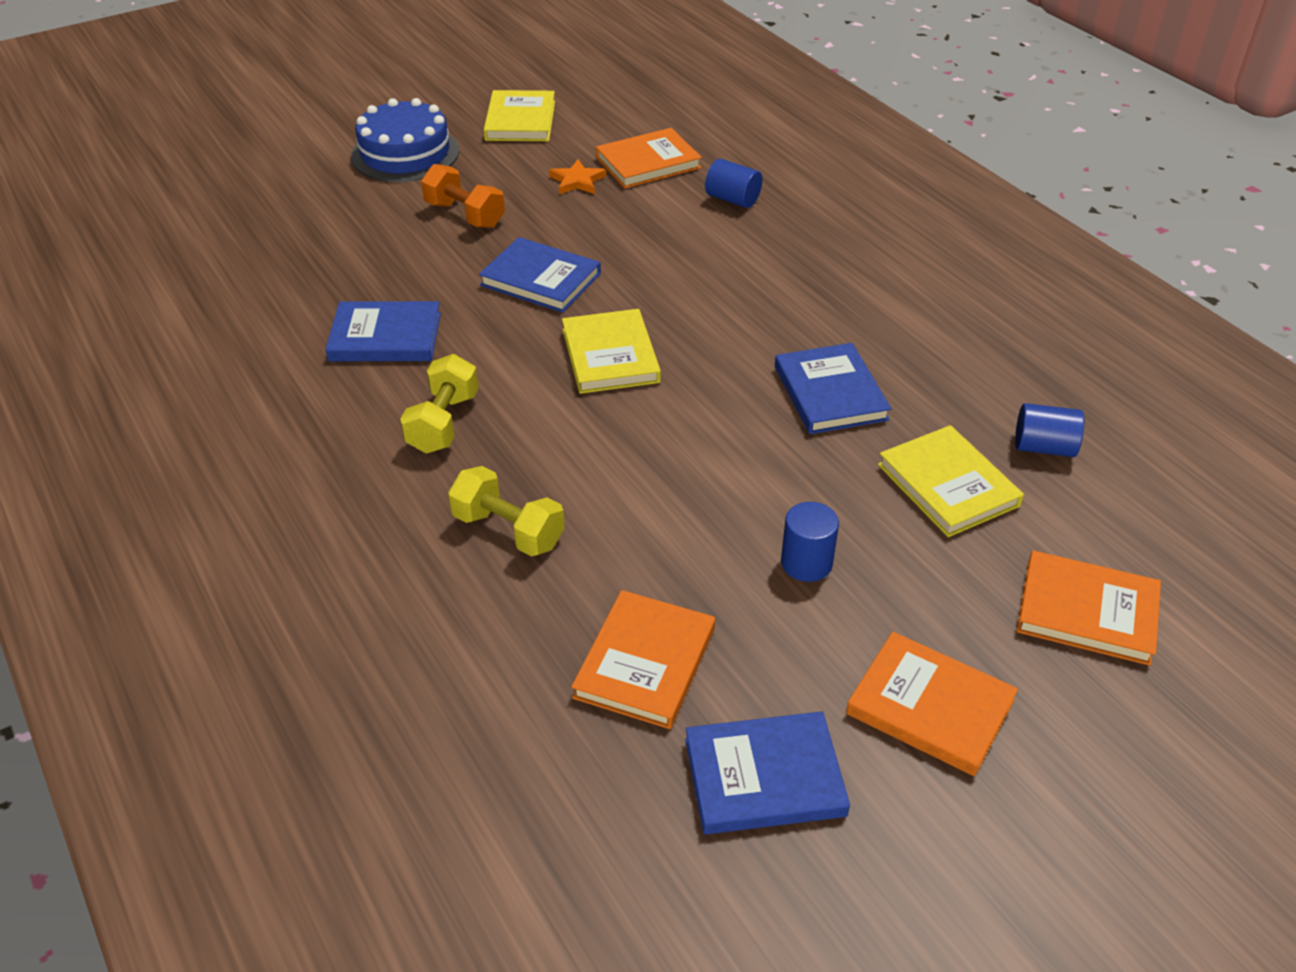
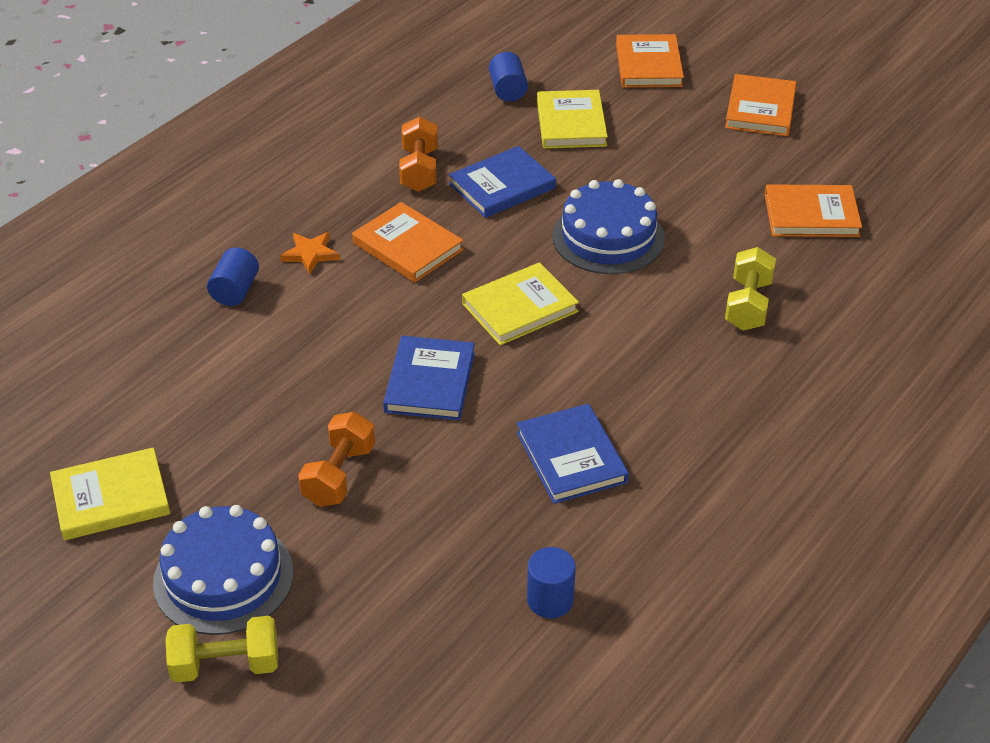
camera: 110 degrees left, 0 degrees up
(443, 423) = (660, 377): yellow dumbbell -> yellow dumbbell (226, 665)
(577, 181) = (237, 408): orange star -> orange star (310, 254)
(648, 162) = (180, 365): orange book -> orange book (407, 246)
(694, 451) = (608, 237): none -> blue cake
(764, 777) = (852, 156): blue book -> none
(806, 563) = (683, 168): blue cylinder -> blue cylinder (550, 600)
(885, 339) = (419, 170): none -> orange dumbbell
(948, 485) = (571, 123): yellow book -> yellow book turned 45 degrees counterclockwise

